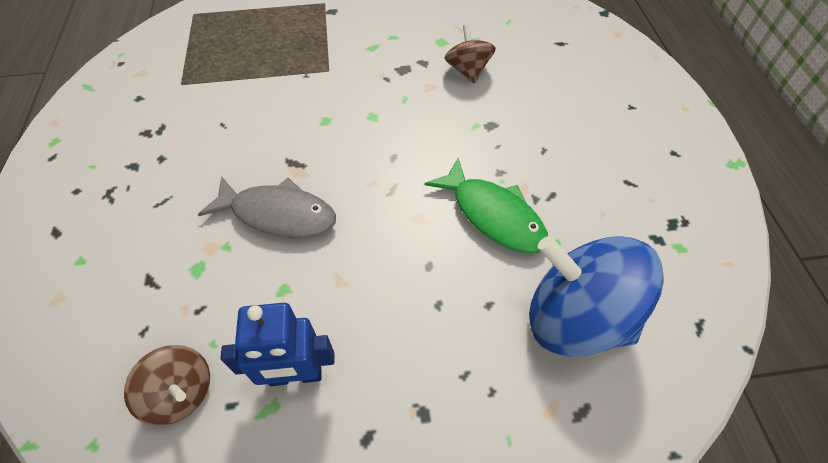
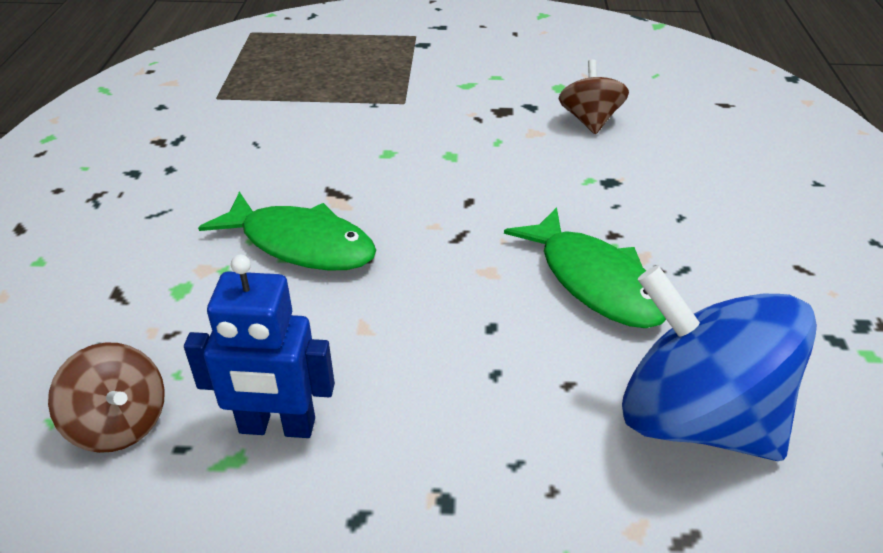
camera: 10 degrees right, 15 degrees down
(278, 214) = (301, 244): grey fish -> green fish

